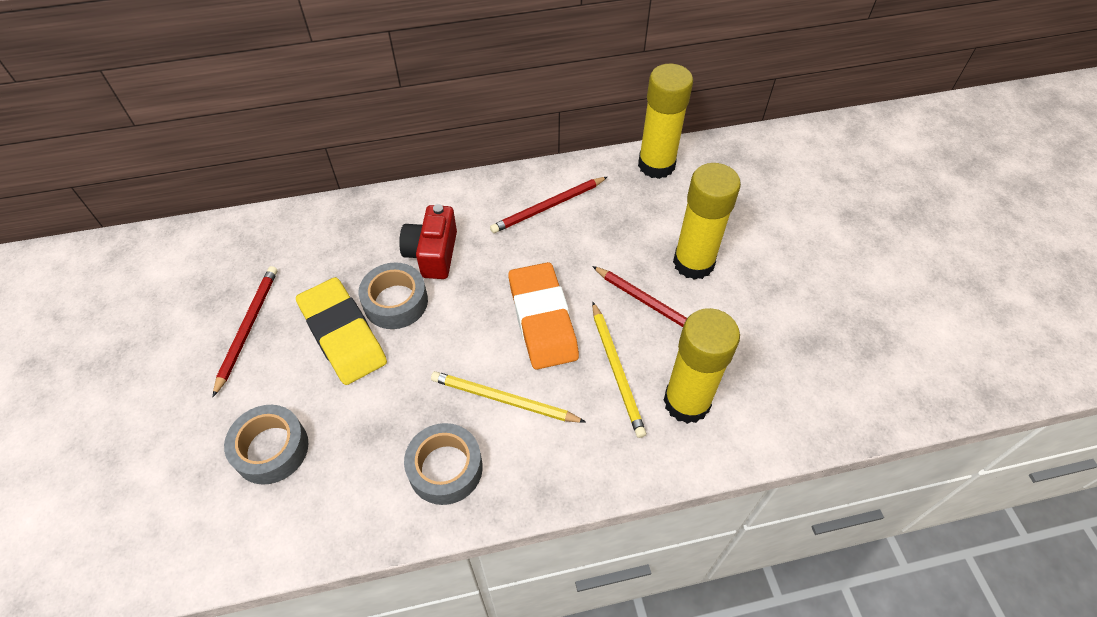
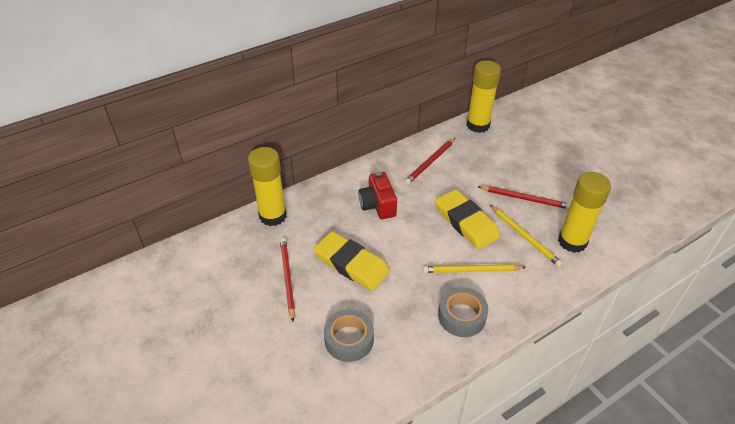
camera: 20 degrees left, 10 degrees down
(395, 302) = (372, 237): grey tape -> none
(542, 319) = (466, 222): orange eraser -> yellow eraser
(693, 263) = (531, 170): yellow glue stick -> yellow glue stick (273, 216)

